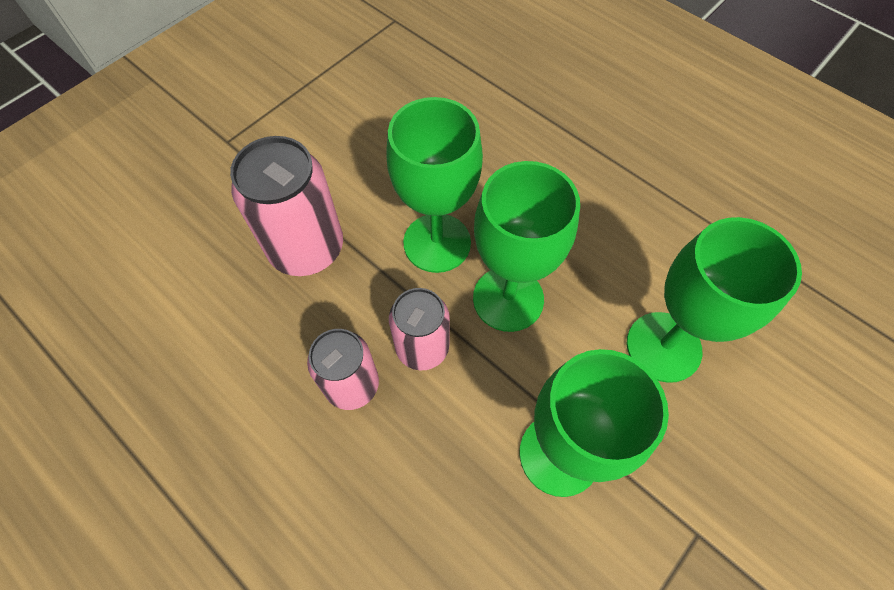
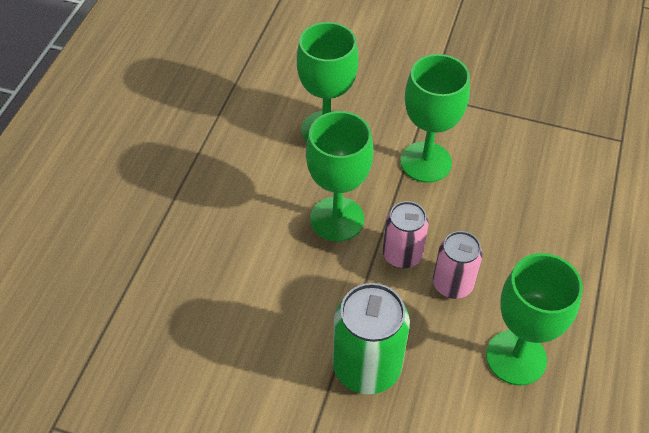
camera: 115 degrees left, 10 degrees down
(307, 249) = (366, 367): pink can -> green can
(437, 243) = (313, 279): green goblet -> green goblet (516, 357)

